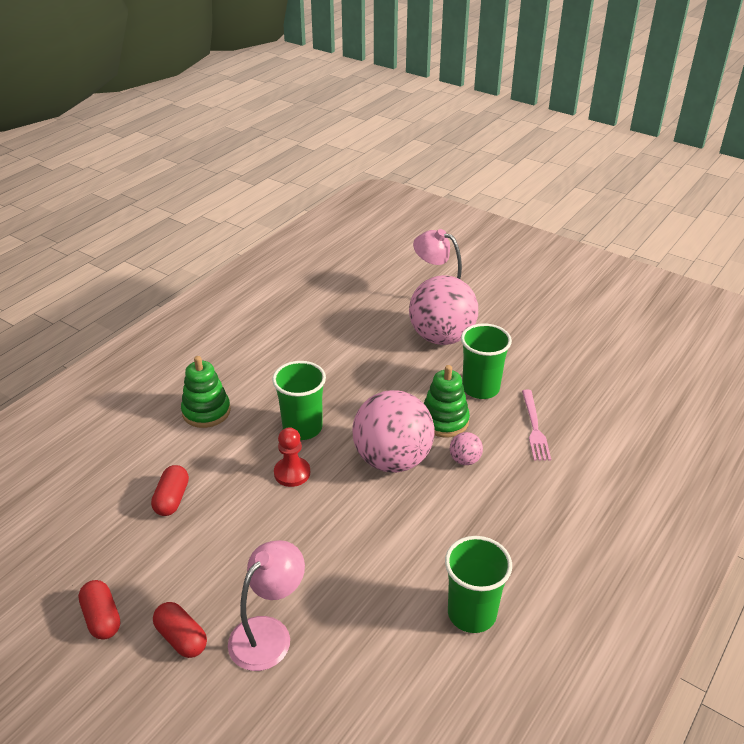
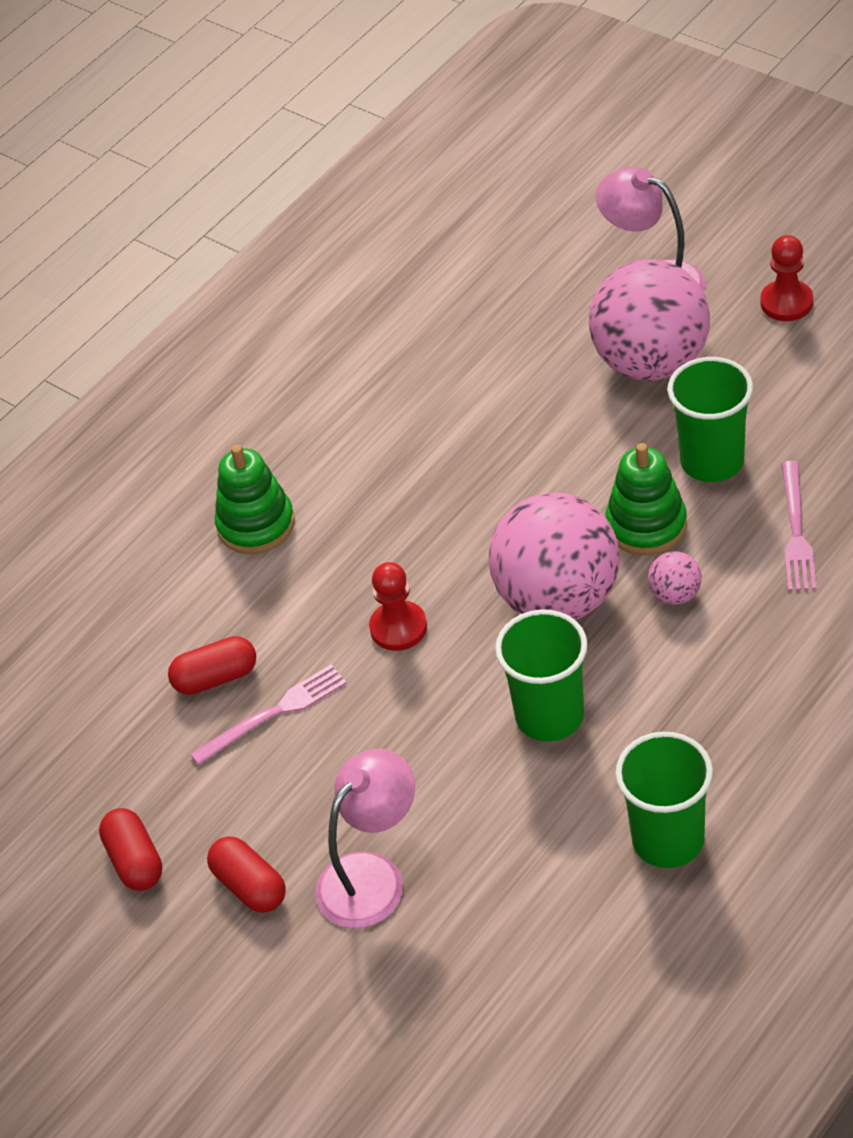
camera: 10 degrees right, 10 degrees up
(172, 499) = (216, 678): red capsule -> red capsule turned 60 degrees clockwise
(208, 522) = (274, 713): none -> pink fork
(302, 428) = (413, 548): green cup -> green cup (549, 716)
(515, 312) = (786, 302): none -> red pawn

